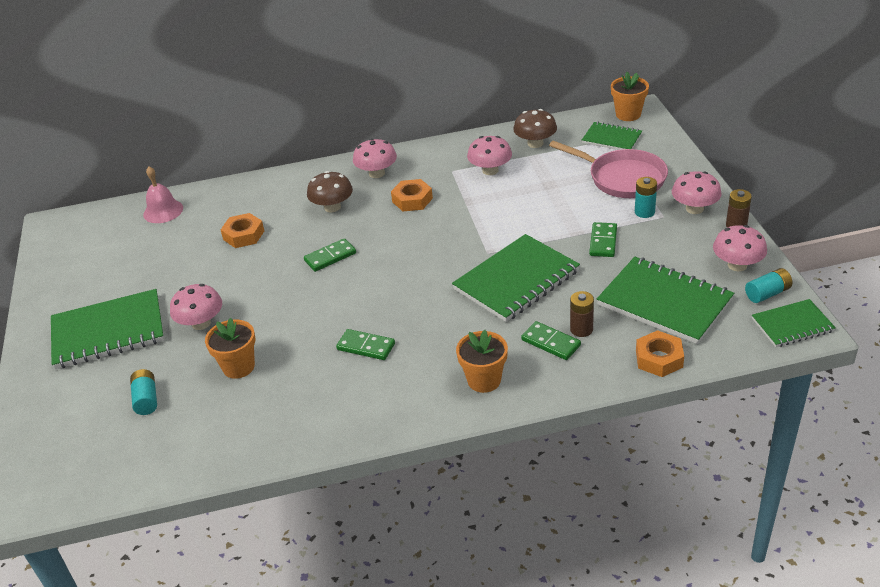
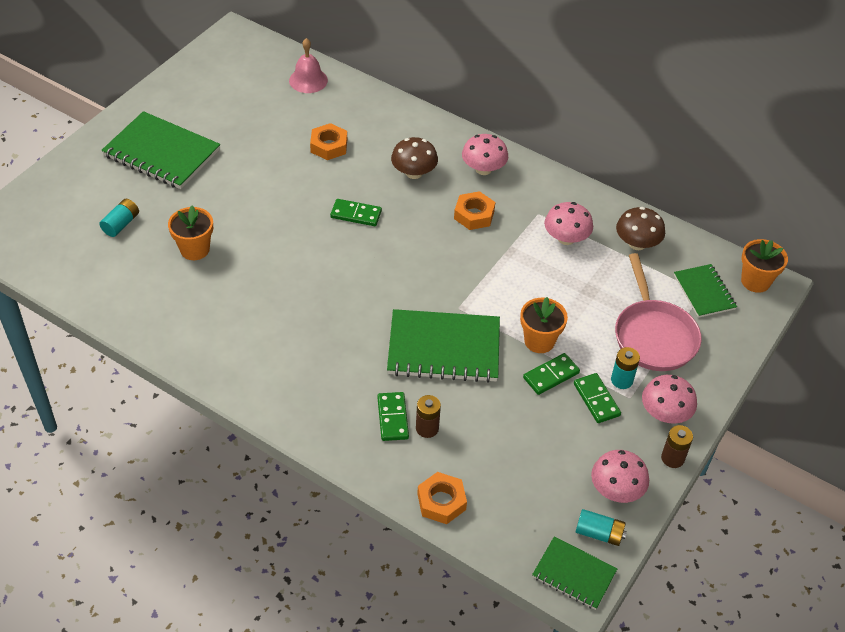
camera: 40 degrees right, 10 degrees up
(201, 323) = (216, 195): pink mushroom -> none
(366, 346) = (281, 306): green domino -> green domino (596, 399)
(484, 380) = (312, 402): orange flower pot -> orange flower pot (539, 341)
(664, 302) = (514, 465): green notebook -> none

